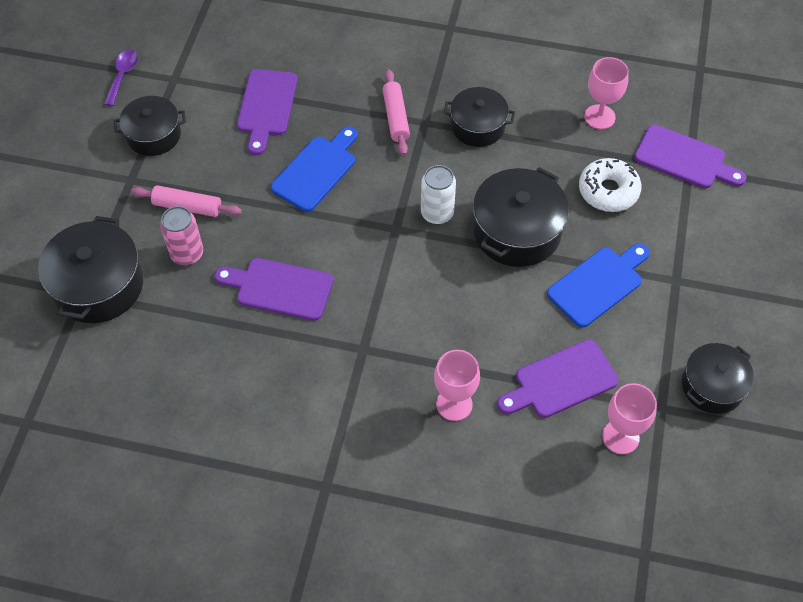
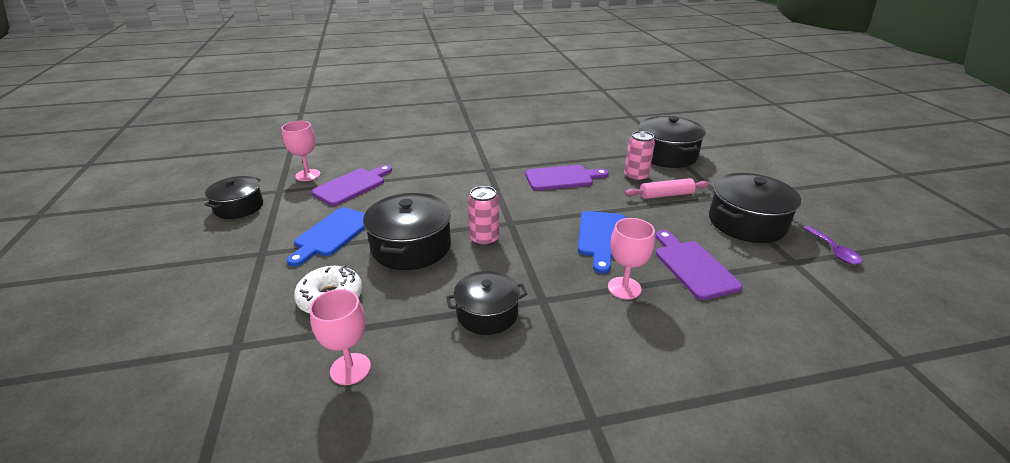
camera: 155 degrees right, 25 degrees down
(153, 135) = (747, 222): black pot -> black pot, size x1.53
(396, 117) = (573, 295): pink rolling pin -> none
(437, 213) = (484, 239): white can -> pink can
(454, 404) = (418, 164): pink goblet -> pink goblet (624, 288)
(684, 159) = (240, 354): purple cutting board -> none

